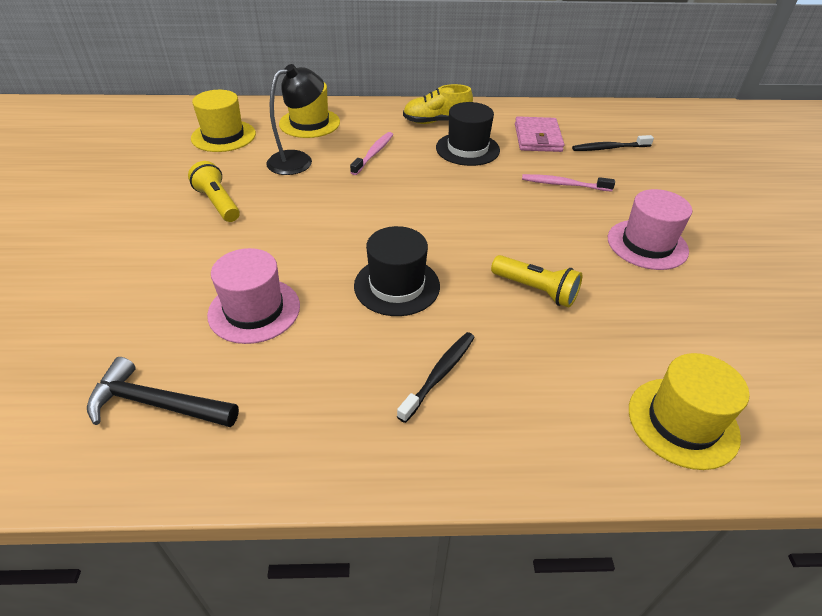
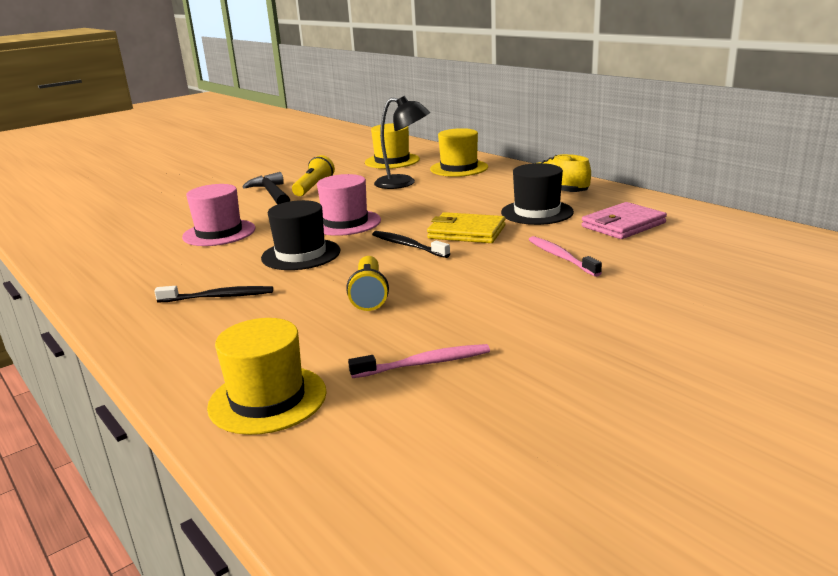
camera: 55 degrees right, 20 degrees down
(157, 404) = (113, 245): black hammer -> black hammer (272, 194)
(373, 153) = (459, 194): pink toothbrush -> pink toothbrush (424, 363)
(464, 192) = (466, 232): none -> yellow wallet
(609, 148) = (683, 253): black toothbrush -> black toothbrush (408, 246)
(647, 244) = (529, 316): pink hat -> pink hat (345, 223)

